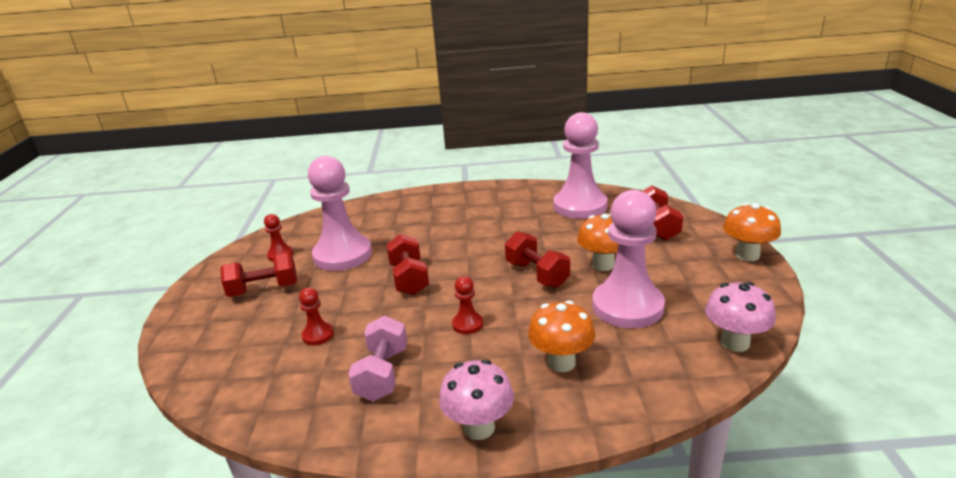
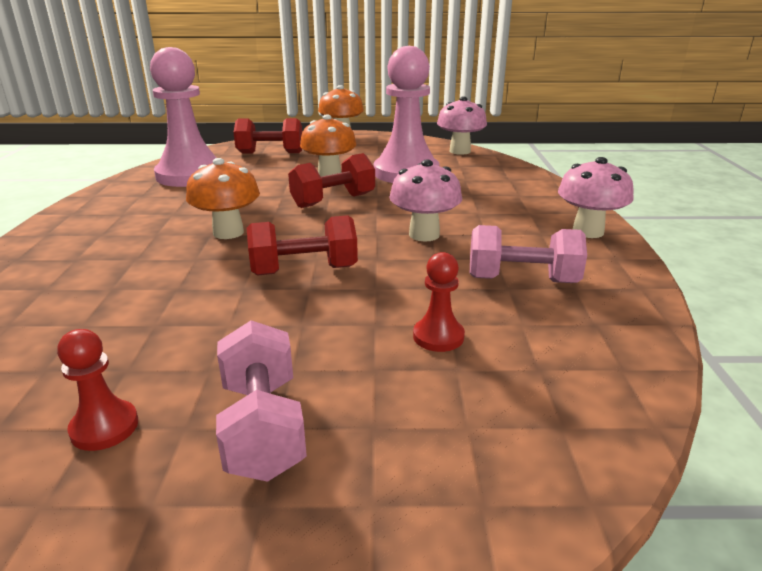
camera: 90 degrees left, 0 degrees up
(264, 290) = (263, 427): red dumbbell -> pink dumbbell
(342, 255) = (180, 335): pink pawn -> none
(467, 324) = (424, 235): red pawn -> pink mushroom
(561, 362) = (489, 199): orange mushroom -> orange mushroom (228, 232)

